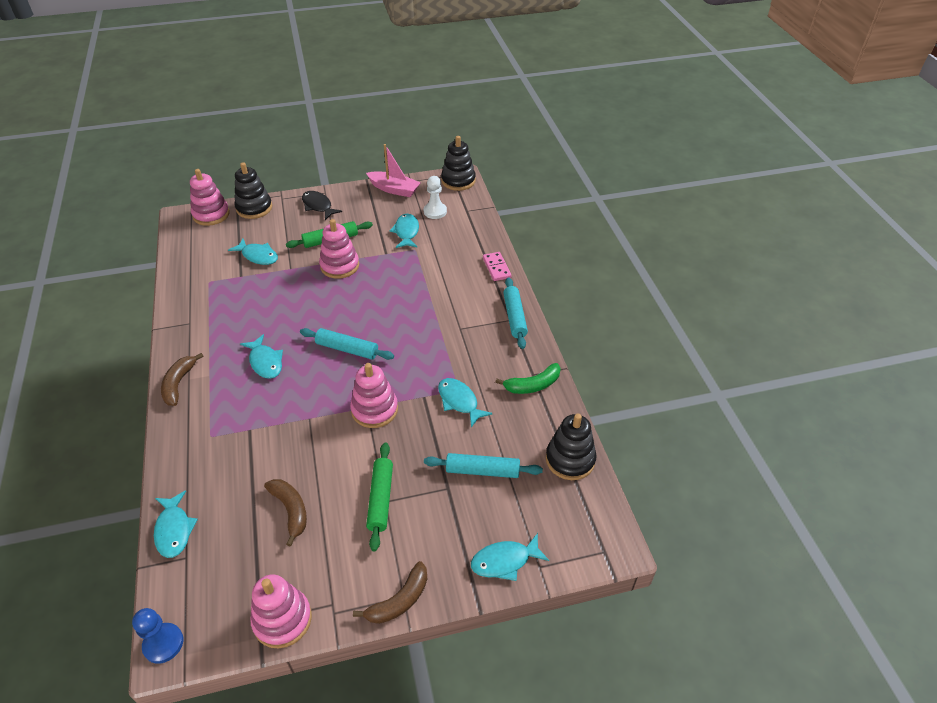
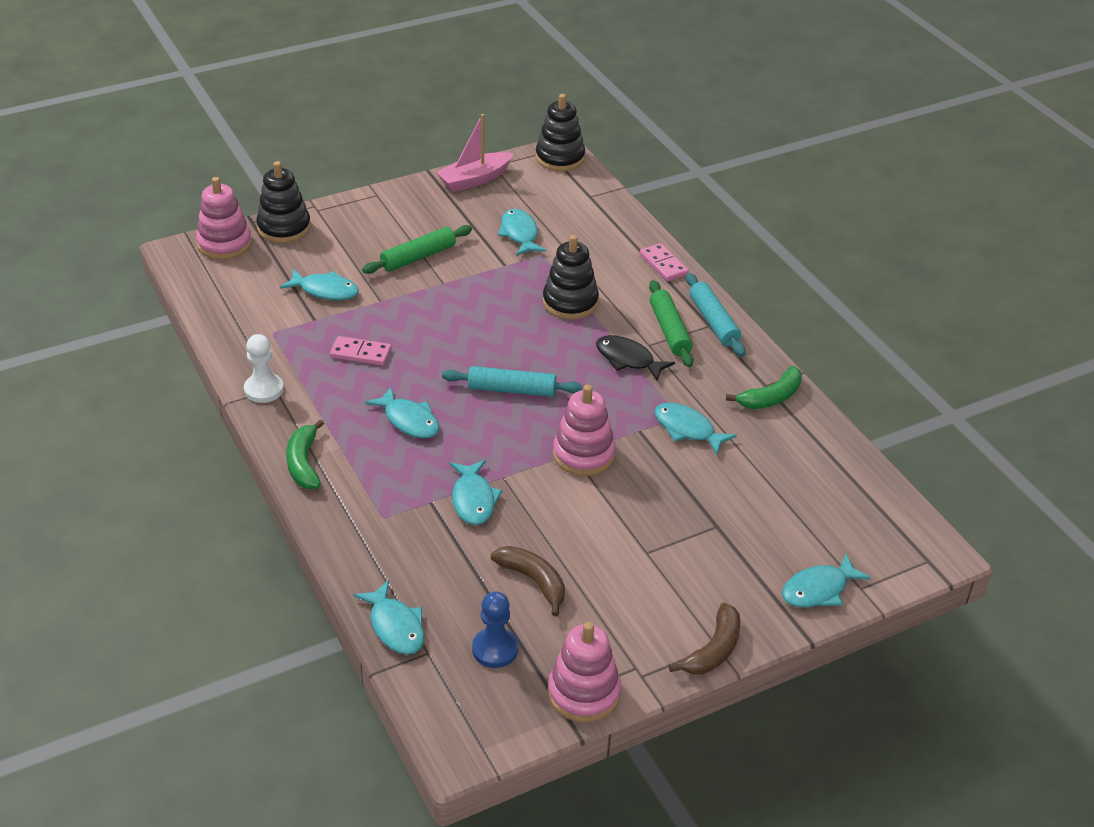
camera: 15 degrees left, 5 degrees down
(163, 644) = (451, 743): blue pawn -> blue pawn (495, 649)
(179, 384) = (304, 463): brown banana -> green banana
(258, 305) = (361, 353): none -> pink domino
(279, 433) = (473, 500): none -> turquoise fish
(318, 206) = (377, 214): black fish -> black fish (628, 359)
(340, 266) = (448, 289): pink stacking toy -> none
(380, 499) = (640, 551): green rolling pin -> green rolling pin (669, 330)
(394, 189) = (474, 179): pink boat -> pink boat turned 135 degrees clockwise
(435, 211) = (547, 202): white pawn -> white pawn (264, 389)
(482, 470) = (750, 500): turquoise rolling pin -> none
(570, 459) = (850, 472): black stacking toy -> black stacking toy (570, 302)

